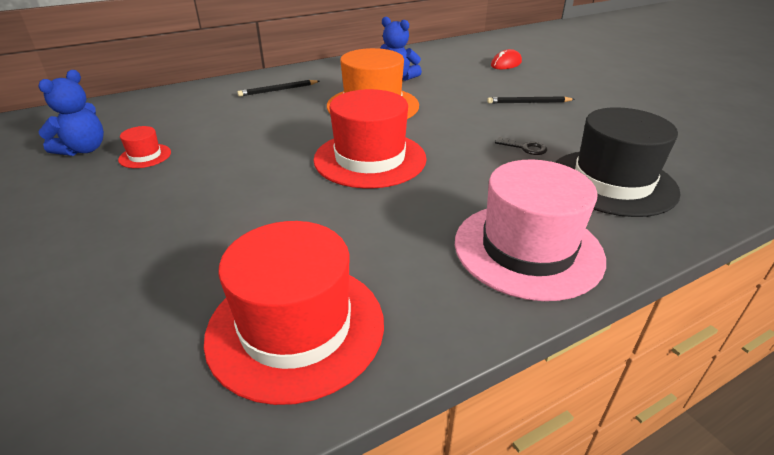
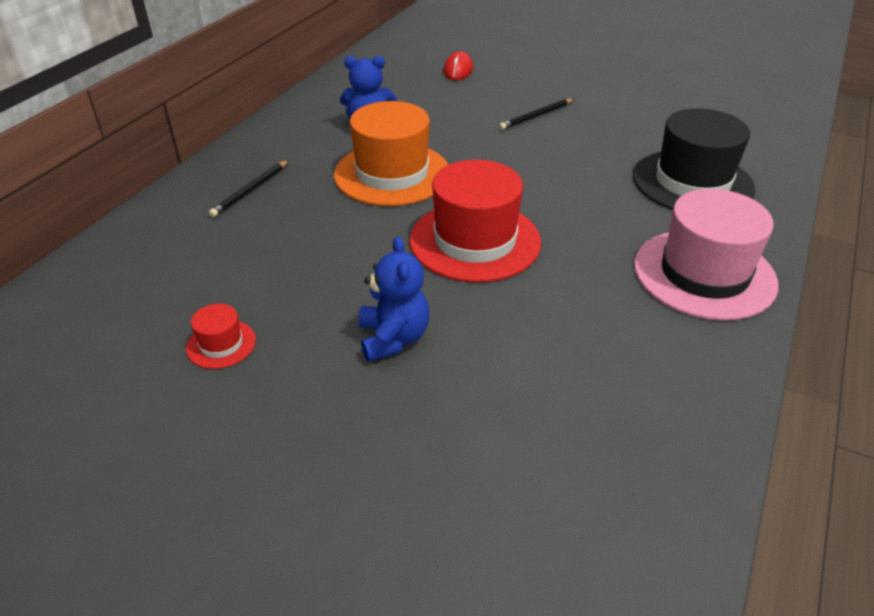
camera: 35 degrees left, 5 degrees up
(83, 149) = (120, 372): blue teddy bear -> blue teddy bear (393, 338)
(296, 327) = (631, 430): red hat -> none
(525, 148) = (592, 172): black key -> none

